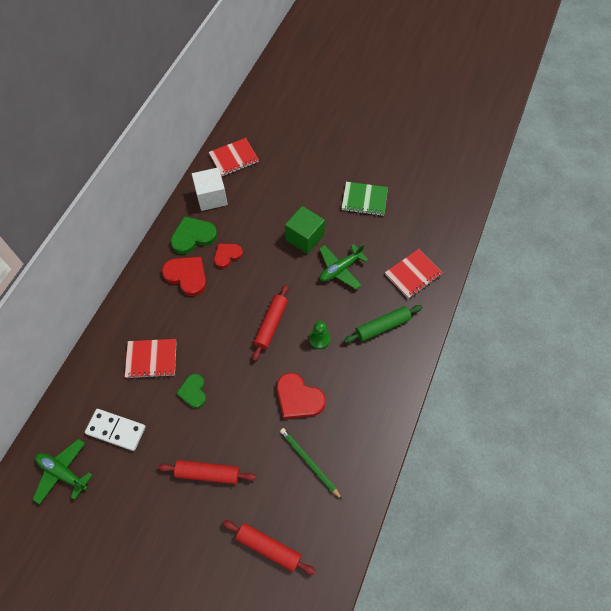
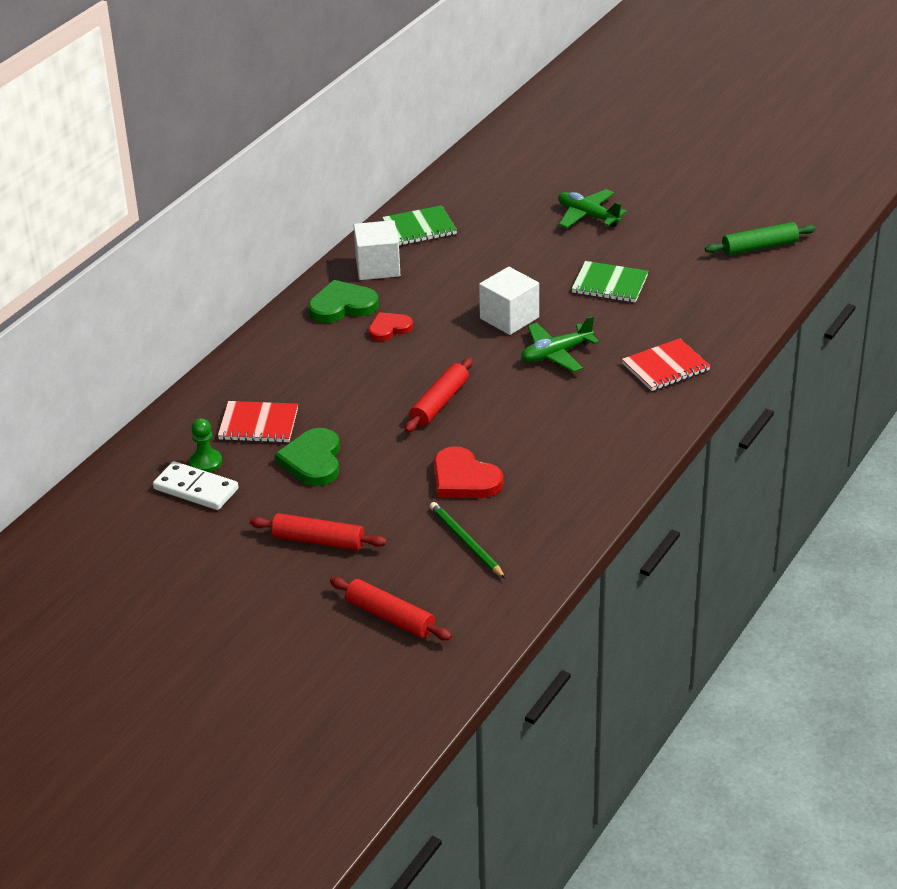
camera: 10 degrees right, 25 degrees down
(63, 472) = (115, 523): green plane -> green plane (588, 216)
(187, 276) = (325, 345): red heart -> none
(193, 391) = (313, 460): green heart -> green heart, size x1.54
(234, 158) = (419, 228): red notebook -> green notebook
(304, 237) = (509, 318): green cube -> white cube
(319, 339) = (508, 423): green pawn -> green pawn (205, 462)
(382, 326) = (606, 417): green rolling pin -> green rolling pin (759, 247)

